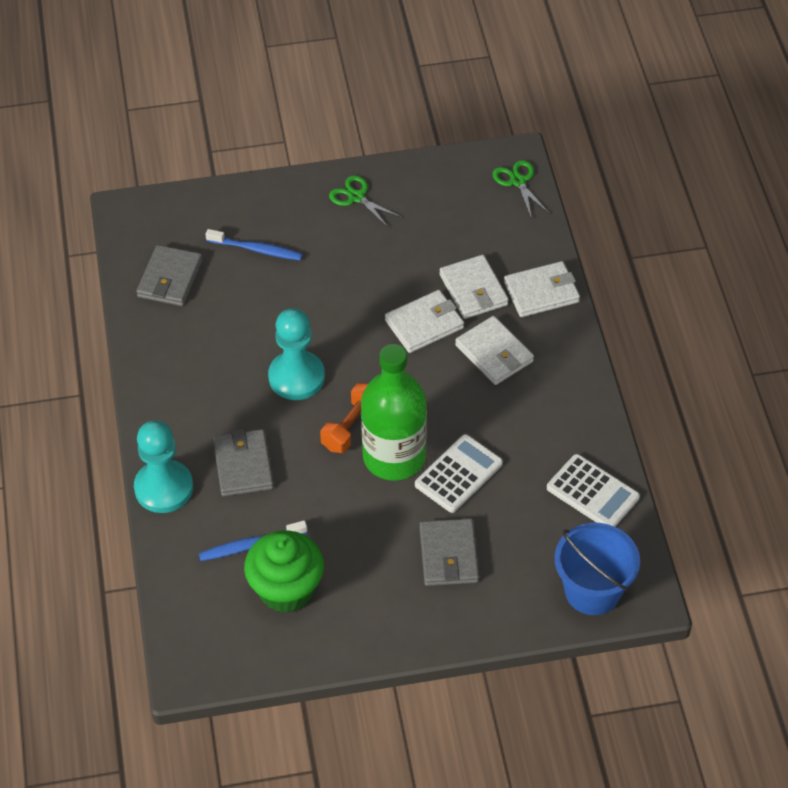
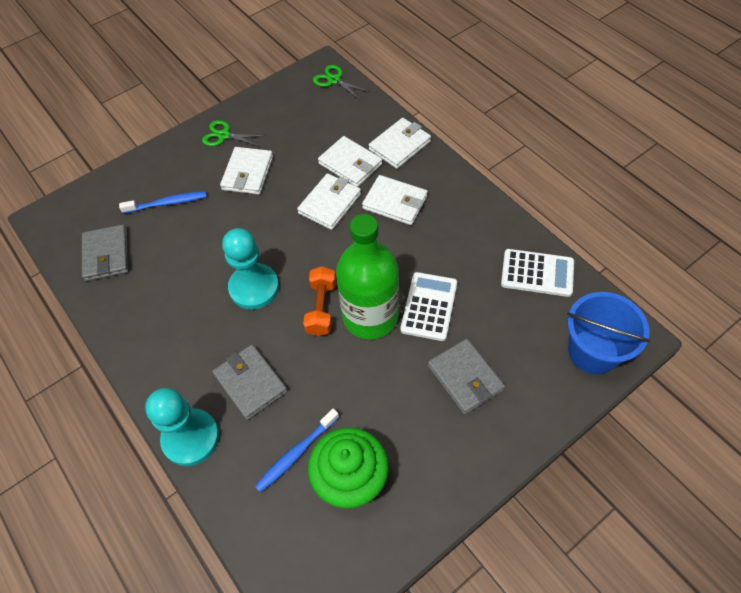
camera: 25 degrees left, 5 degrees up
(357, 252) = (247, 173): none -> white wallet

